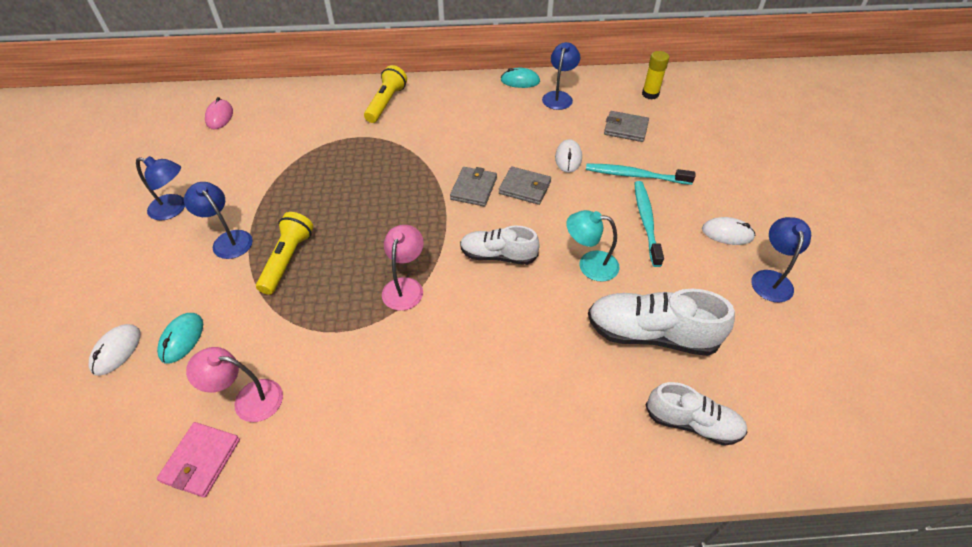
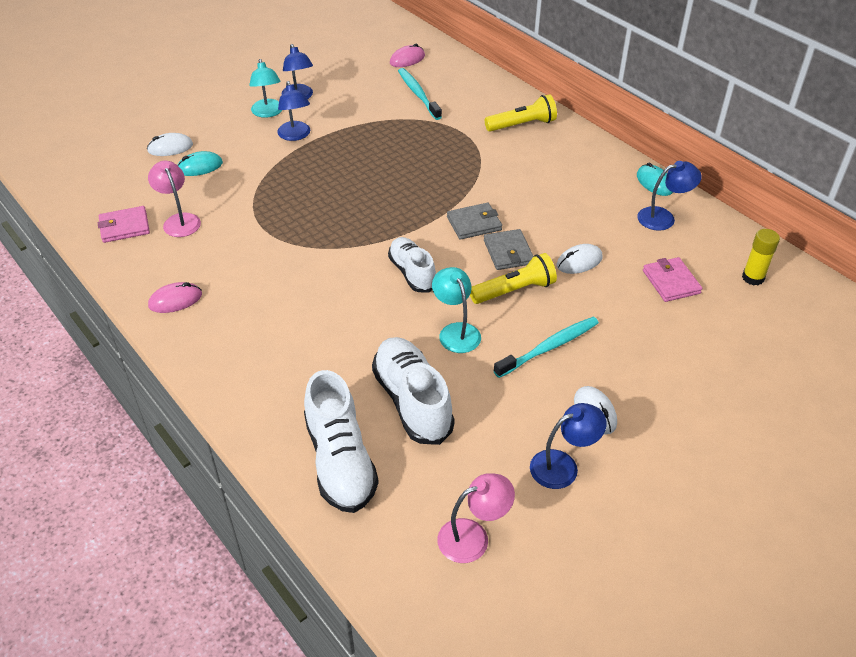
camera: 55 degrees right, 5 degrees down
(167, 242) = (268, 113): none -> turquoise lamp
(228, 239) = (295, 135): blue lamp -> blue lamp turned 150 degrees clockwise
(287, 260) = (303, 171): yellow flashlight -> yellow flashlight (514, 290)
(373, 463) = (175, 300): none -> pink mouse
(405, 286) = (333, 239): pink lamp -> pink lamp (473, 537)
(625, 129) = (671, 282): grey wallet -> pink wallet
(635, 175) = (606, 316): turquoise toothbrush -> turquoise toothbrush (418, 94)
(692, 423) = (340, 461): white shoe -> white shoe, size x1.51

